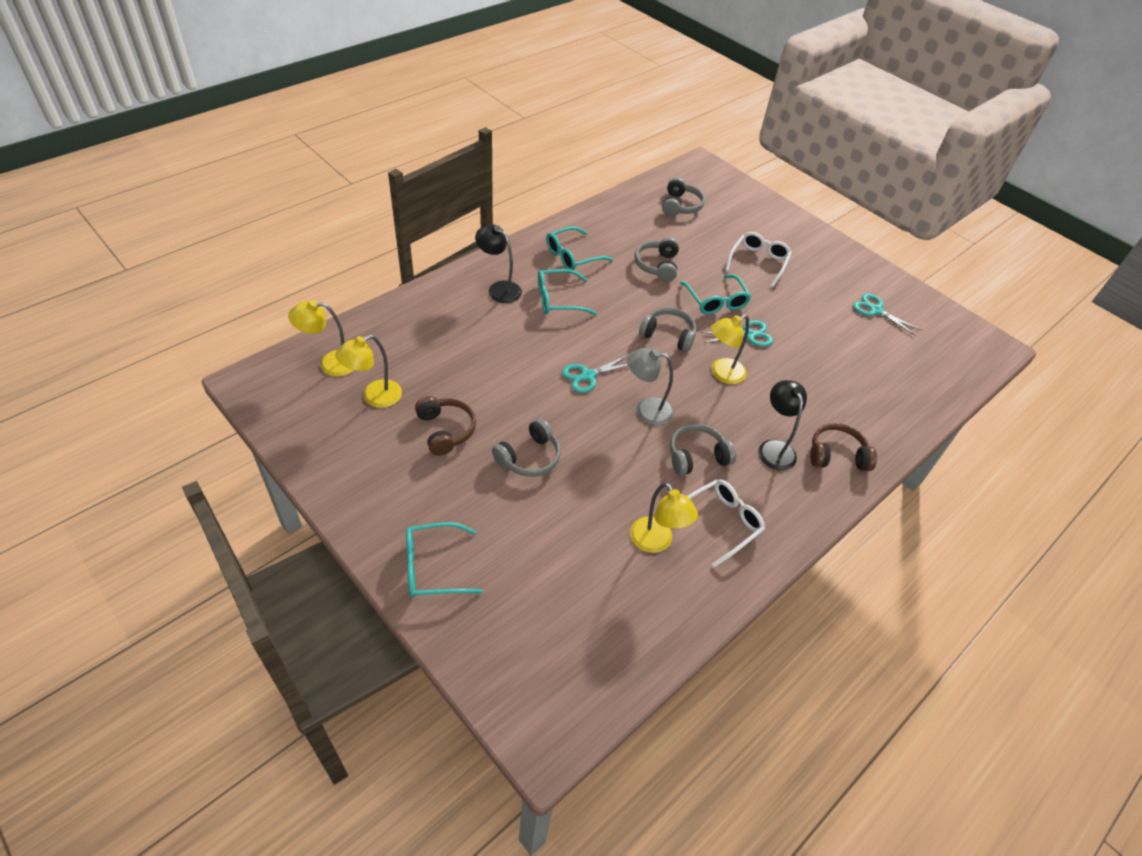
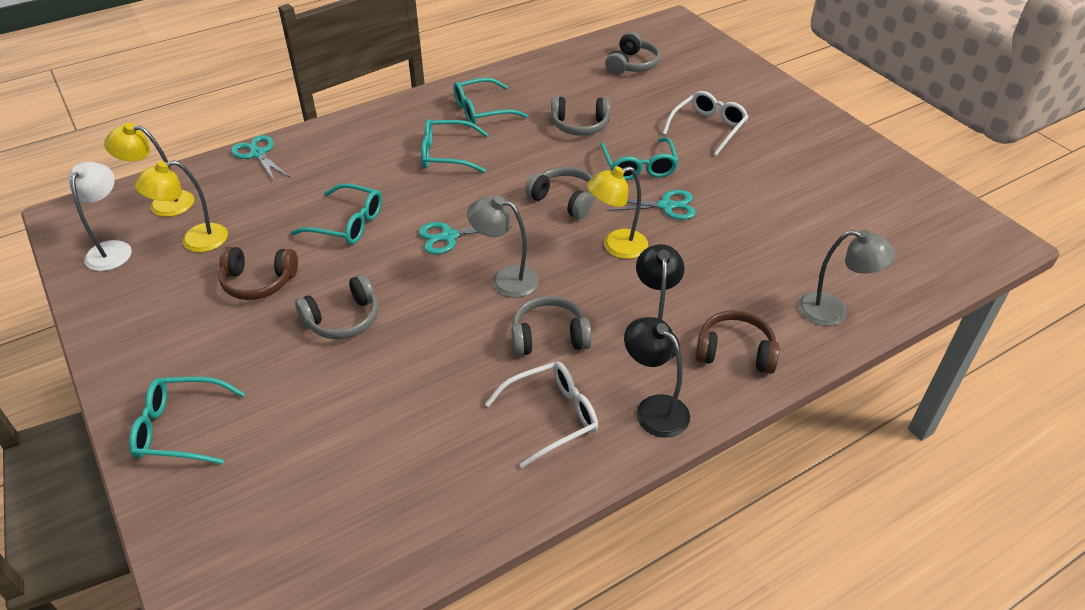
camera: 15 degrees right, 5 degrees down
(304, 411) = (113, 249): none -> white lamp
(445, 430) = (258, 282): brown headphones -> brown headphones turned 105 degrees clockwise
(499, 288) = (383, 139): black lamp -> black lamp (653, 409)
(499, 370) = (347, 223): none -> turquoise glasses
(656, 542) = (459, 430): yellow lamp -> none
(657, 266) = (580, 125): grey headphones -> grey headphones turned 105 degrees counterclockwise
(876, 310) = (845, 189): turquoise scissors -> turquoise scissors (258, 154)
(896, 415) = (833, 311): none -> grey lamp

